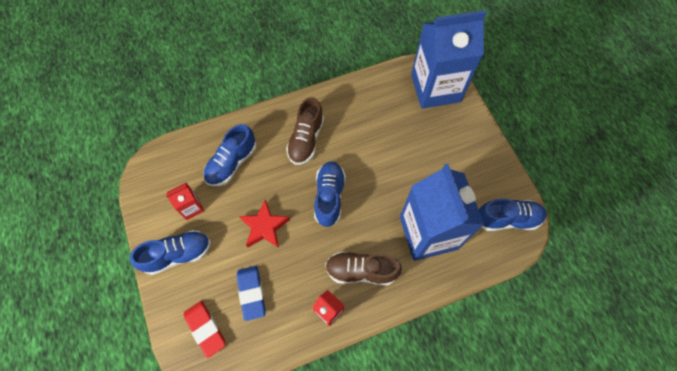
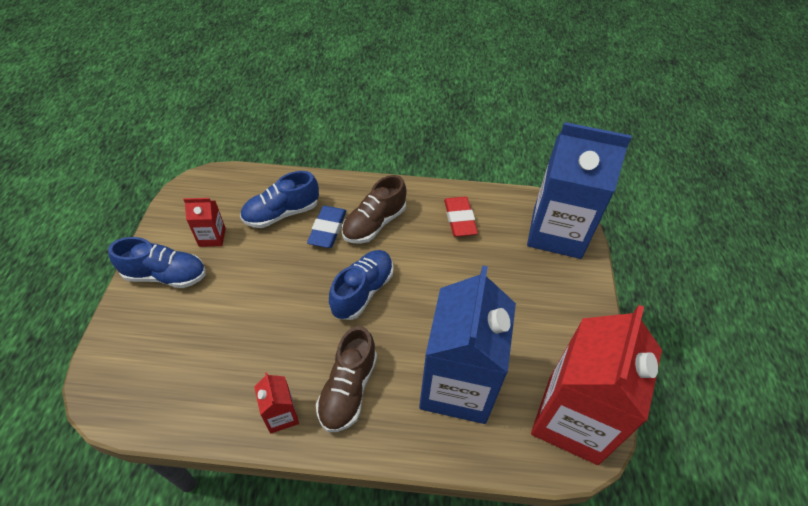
camera: 25 degrees right, 15 degrees down
(205, 329) = (137, 364): red eraser -> red eraser (460, 219)
(251, 293) = (211, 351): blue eraser -> blue eraser (328, 229)
(265, 227) = (272, 290): red star -> none
(361, 271) = (348, 389): brown shoe -> brown shoe turned 105 degrees counterclockwise
(507, 219) = (572, 419): blue shoe -> red carton

